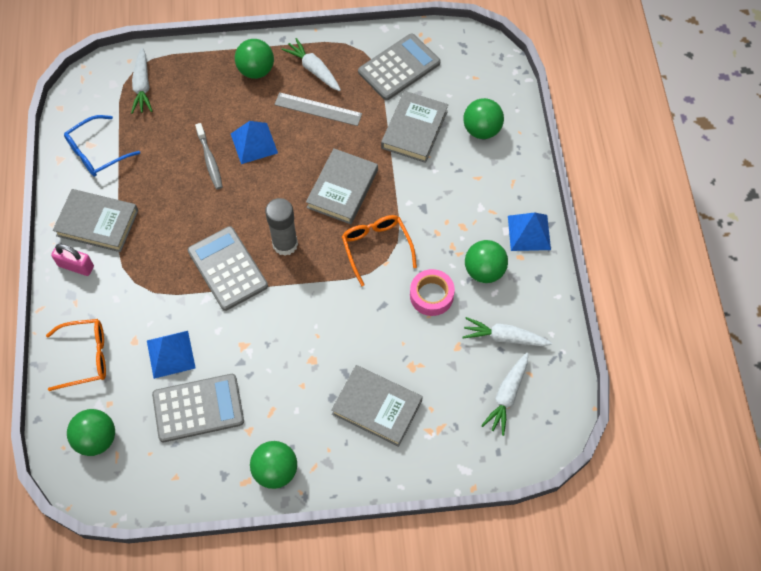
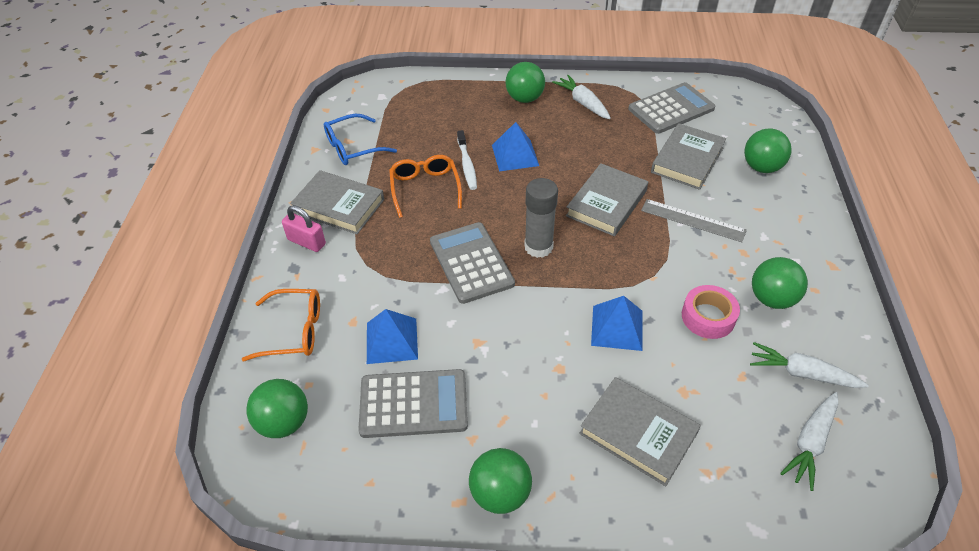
camera: 10 degrees right, 15 degrees down
(142, 86) = (410, 101): white carrot -> none
(210, 160) = (467, 165): grey toothbrush -> white toothbrush
(318, 109) = (585, 134): grey ruler -> grey ruler (693, 220)
(376, 247) = (643, 261): orange glasses -> orange glasses (425, 188)
(529, 232) = (823, 266): blue pyramid -> blue pyramid (617, 327)

